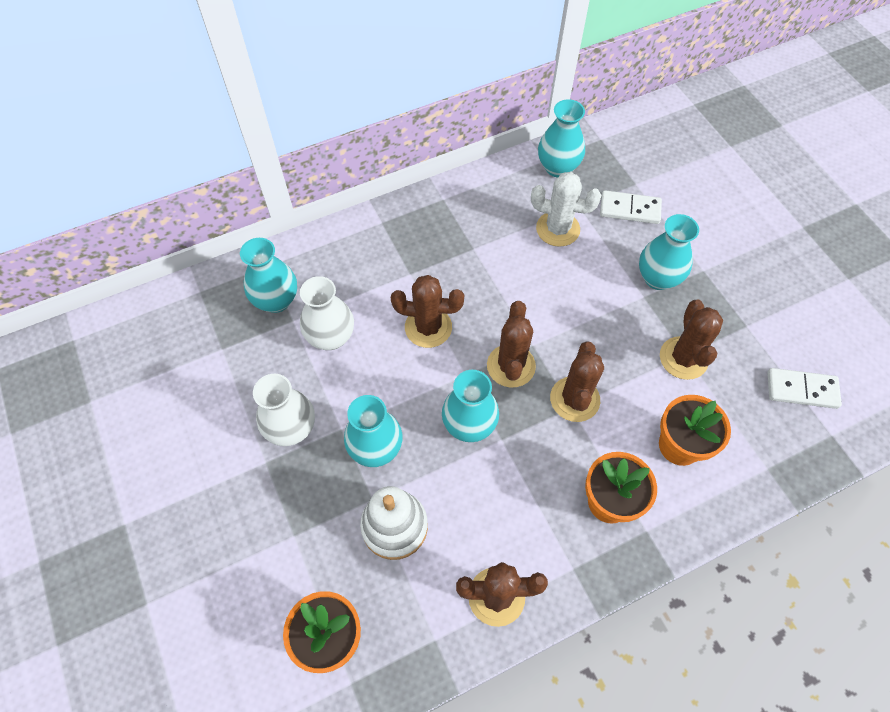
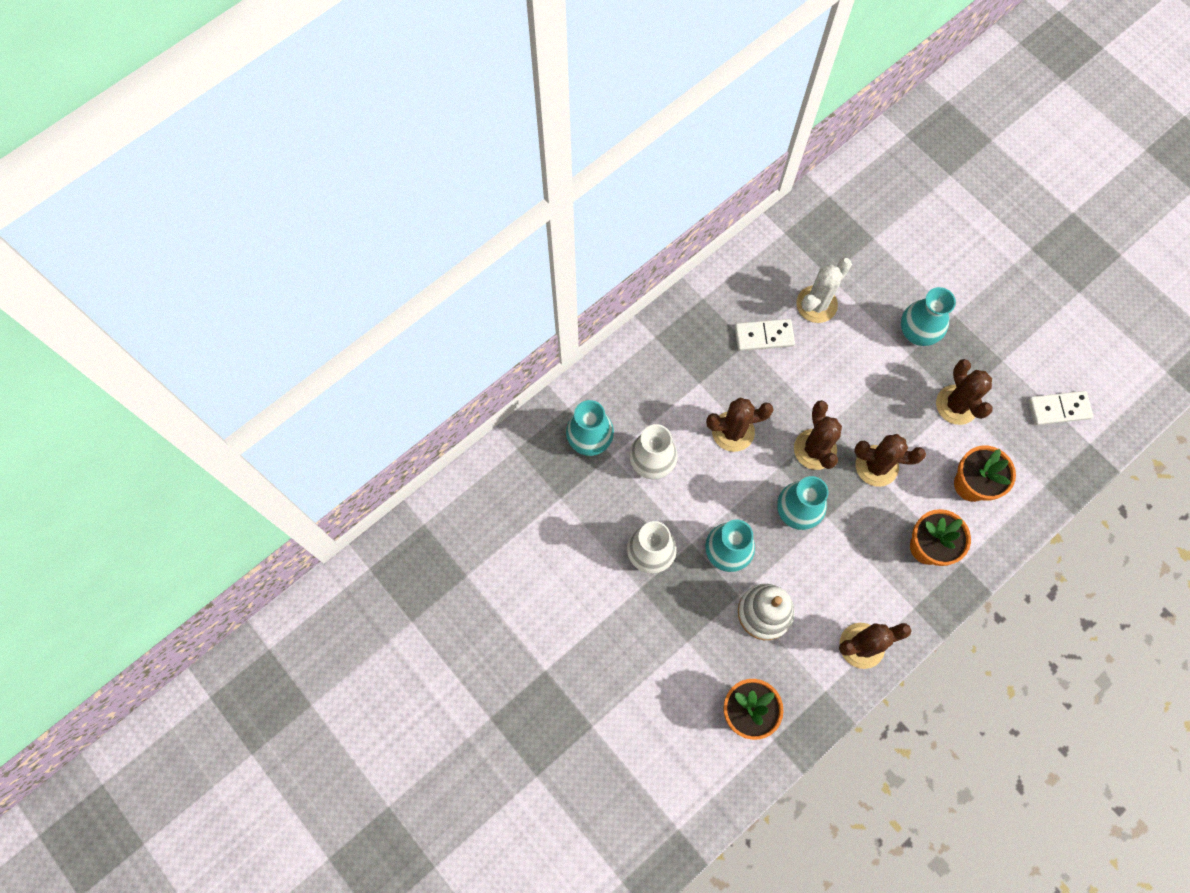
camera: 15 degrees left, 10 degrees up
(557, 167) = (798, 238): turquoise vase -> none
(557, 229) = (816, 304): white cactus -> white cactus turned 45 degrees counterclockwise
(574, 399) = (876, 466): brown cactus -> brown cactus turned 75 degrees counterclockwise
(630, 209) = (875, 267): white domino -> white domino (764, 336)

